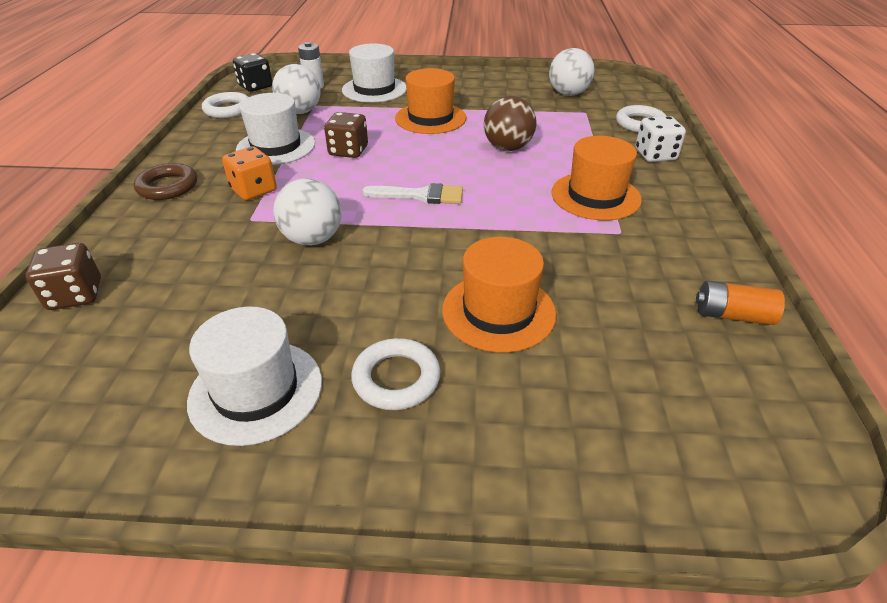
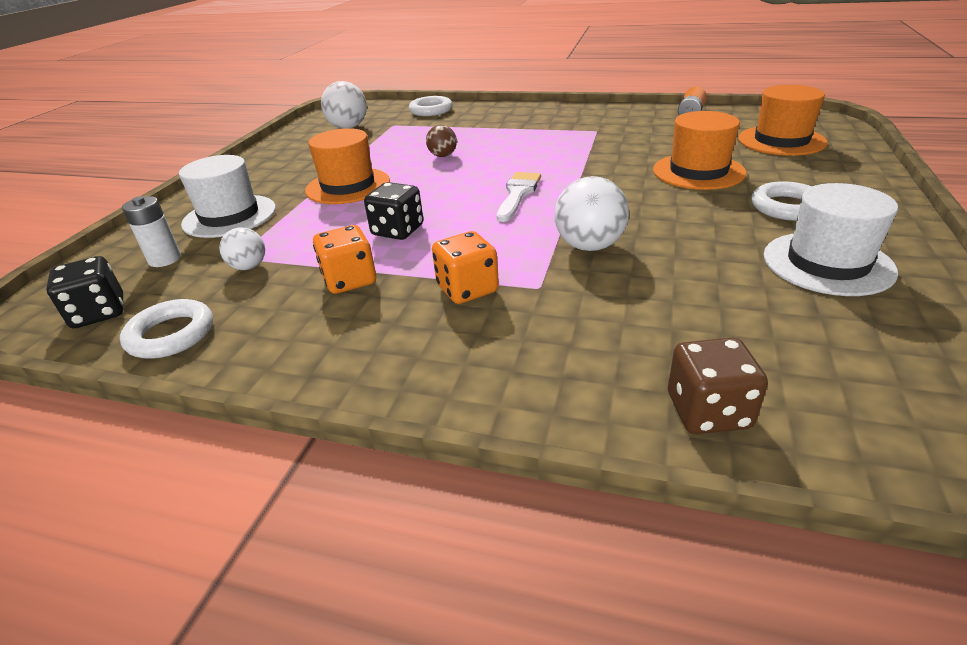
camera: 75 degrees left, 5 degrees down
(168, 186) = (423, 367): brown ring -> none
(276, 146) = (349, 280): white hat -> orange dice
(300, 112) = (249, 267): white ball -> white ball, size x0.60
(348, 151) = (397, 230): brown dice -> black dice
(507, 148) = (443, 156): brown ball -> brown ball, size x0.60
(595, 196) = (543, 133): orange hat -> orange hat (781, 141)
(655, 155) = (487, 111): white dice -> none

